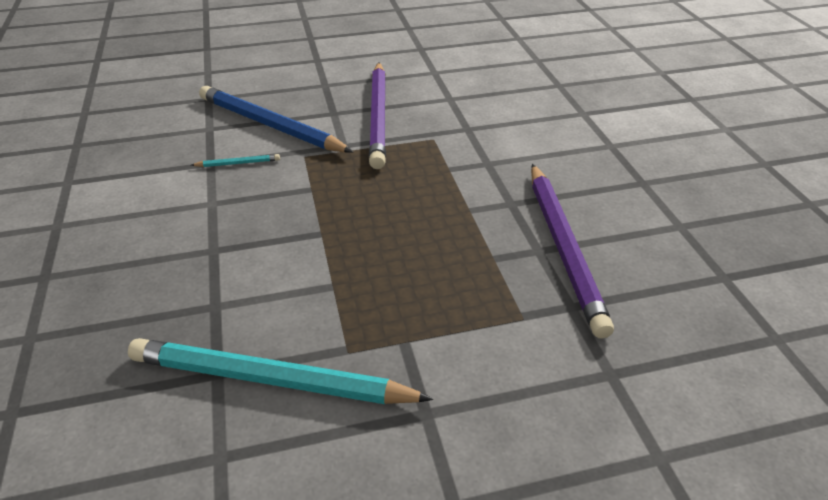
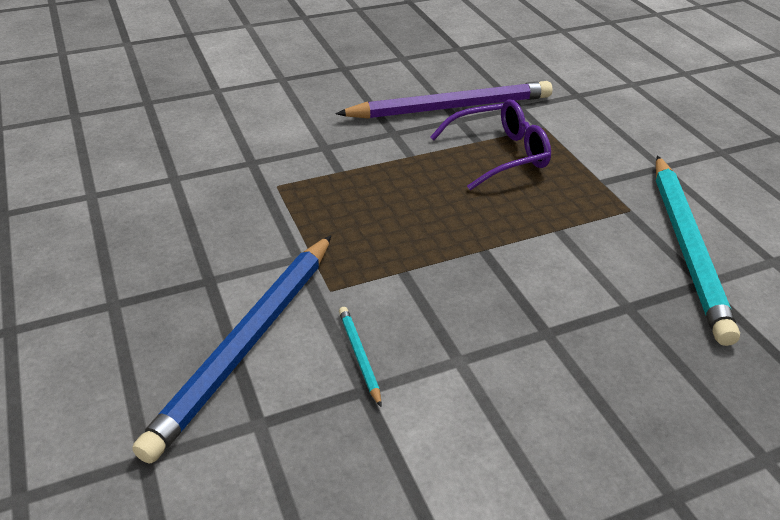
camera: 100 degrees left, 0 degrees up
(378, 117) = (222, 234): purple pencil -> none
(466, 269) = (499, 154): none -> purple glasses

